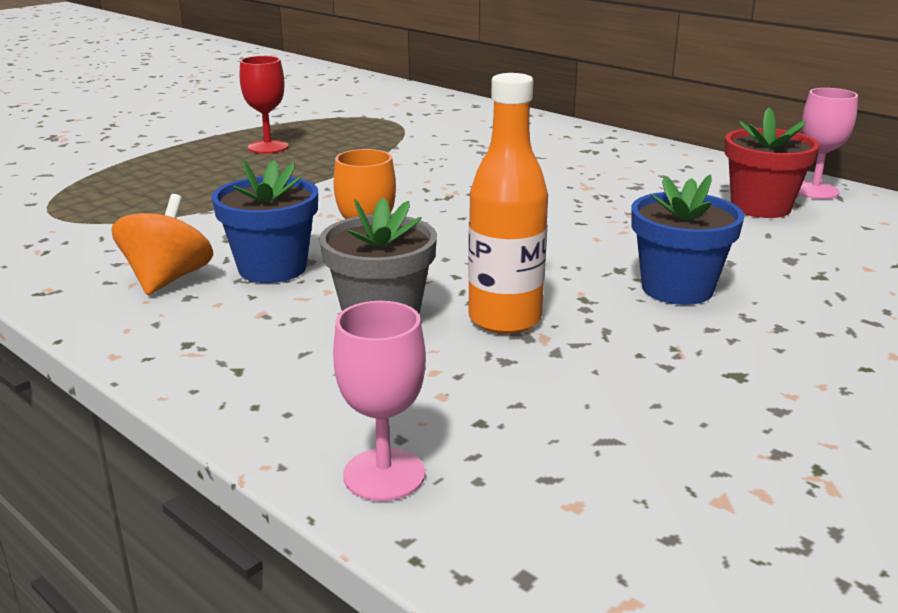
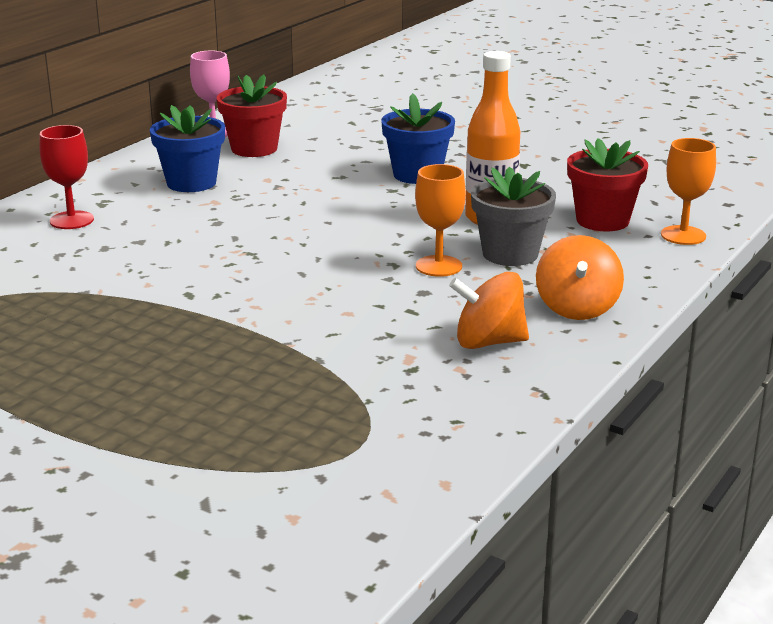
camera: 100 degrees left, 0 degrees up
(201, 337) = (577, 308): none -> orange spinning top
(268, 147) = (82, 365): red goblet -> red goblet (71, 220)
(272, 268) = (445, 303): blue flower pot -> blue flower pot (191, 183)
(384, 474) = (683, 235): pink goblet -> orange goblet
(472, 406) = (602, 221): none -> red flower pot

